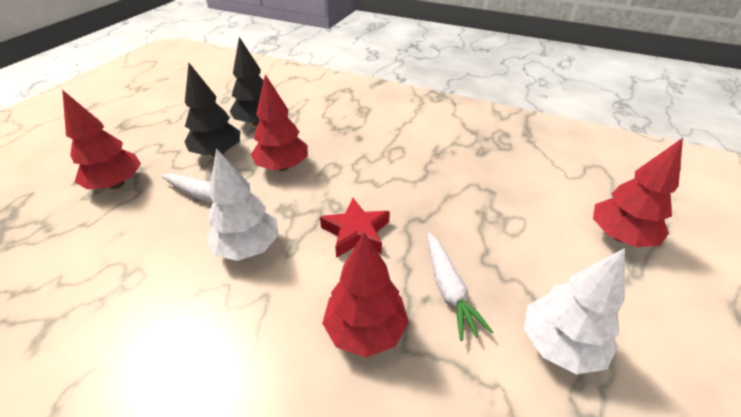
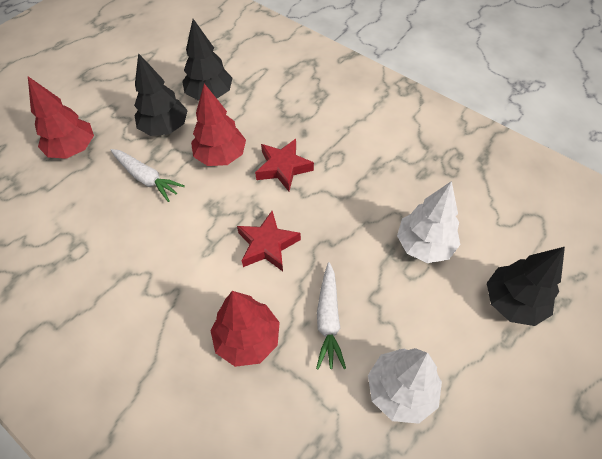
camera: 15 degrees right, 15 degrees up
(248, 247) = (172, 240): white tree -> white tree (424, 245)
(349, 166) = (283, 168): none -> red star
(619, 236) = (513, 302): red tree -> black tree

